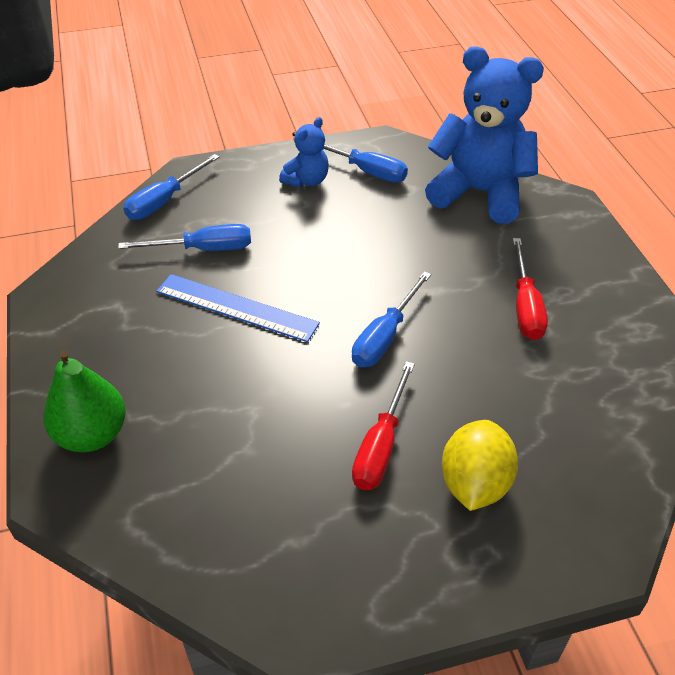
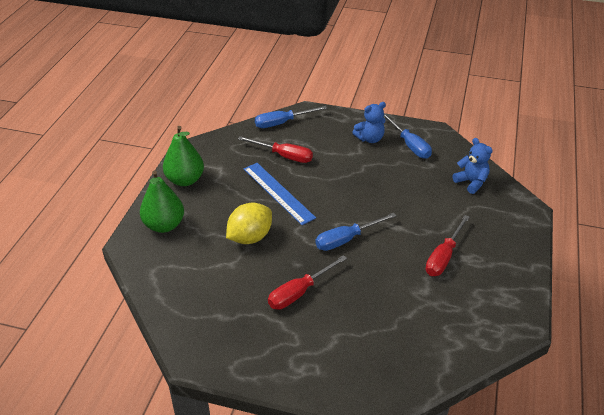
camera: 30 degrees right, 5 degrees down
(74, 346) = (185, 180): none -> green pear
(203, 249) = (284, 156): blue screwdriver -> red screwdriver
(474, 483) = (334, 333): yellow lemon -> yellow lemon (250, 237)
(479, 193) = (471, 182): blue teddy bear -> blue teddy bear, size x0.48

